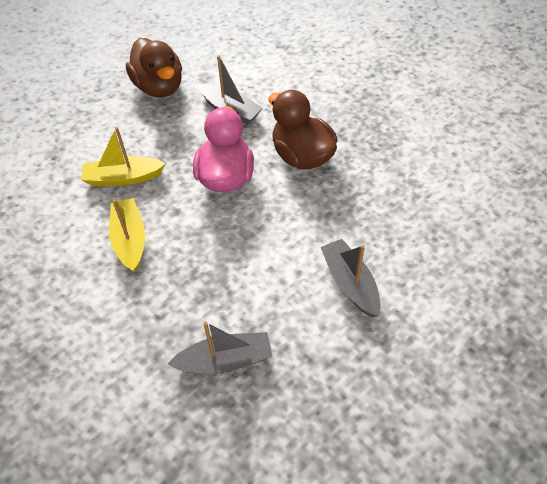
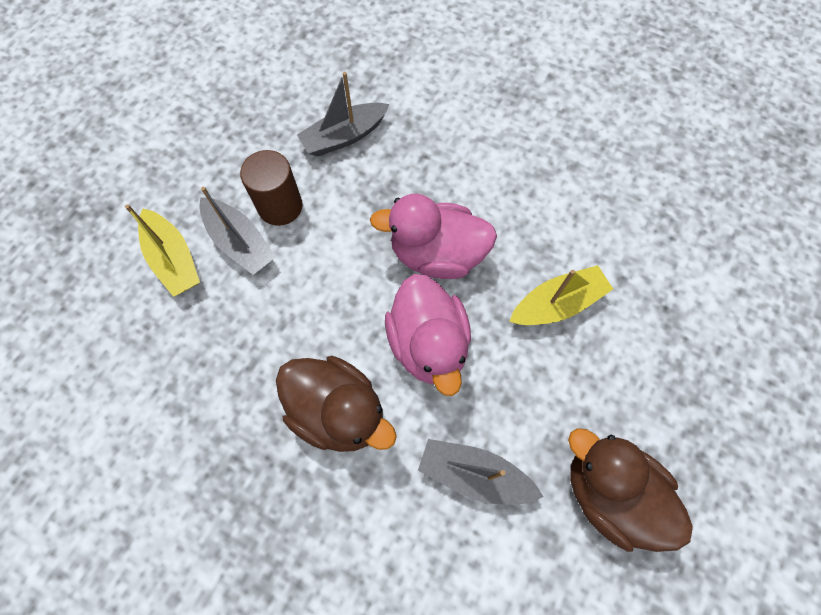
camera: 160 degrees right, 15 degrees up
(130, 240) = (499, 225): yellow boat -> yellow boat (174, 259)
(190, 231) = (437, 254): none -> pink duck
(307, 306) = (280, 206): none -> brown cylinder

